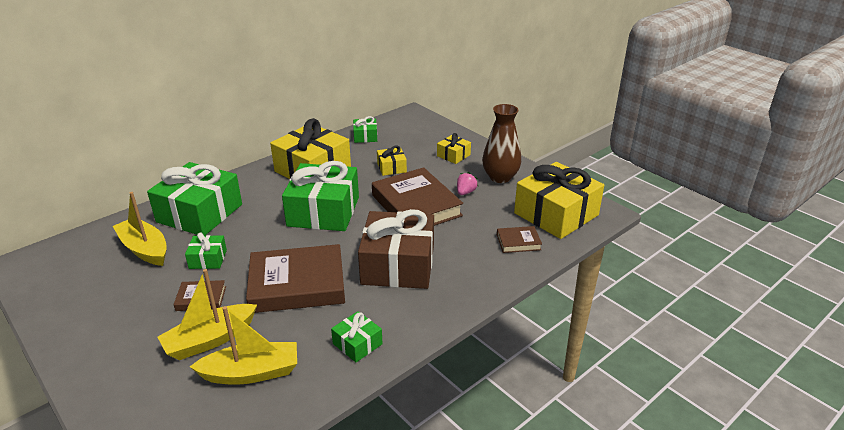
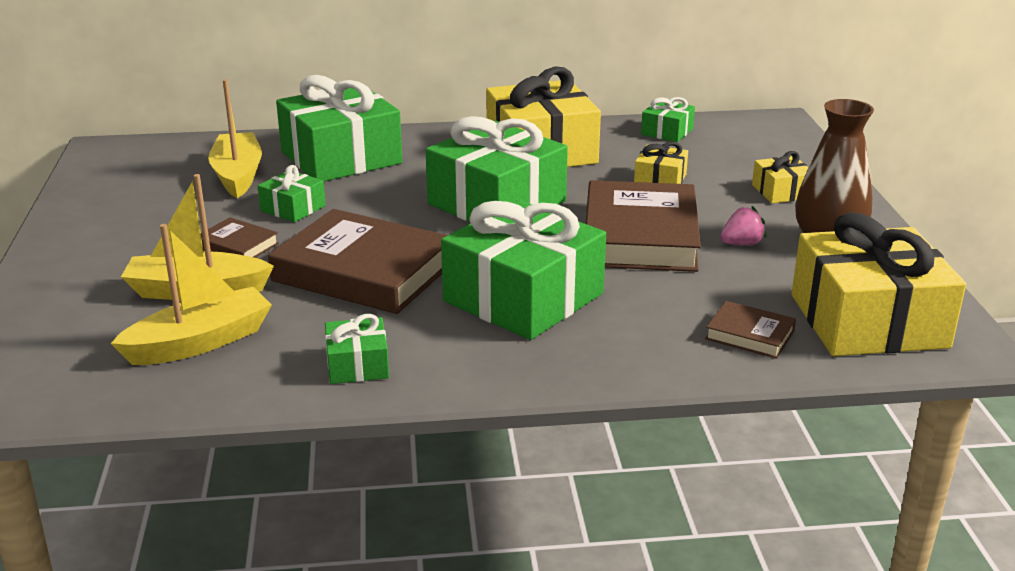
camera: 35 degrees right, 5 degrees down
(251, 373) = (200, 342): yellow boat -> yellow boat turned 60 degrees counterclockwise
(398, 265) = (523, 297): brown gift -> green gift

